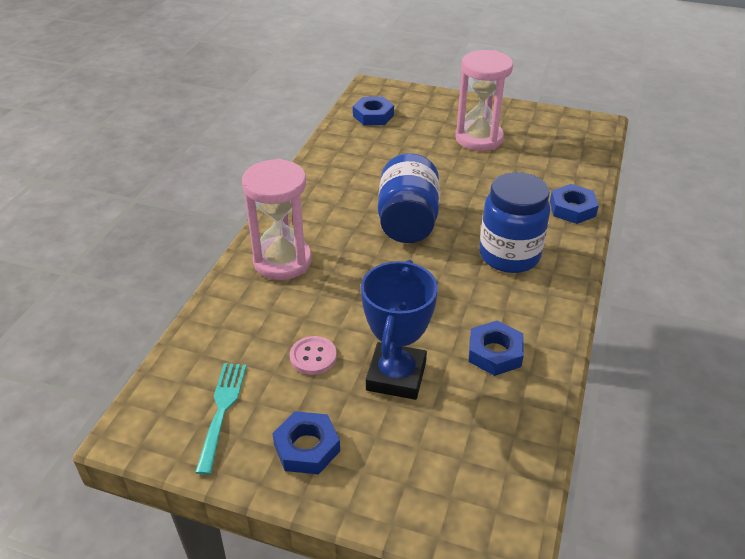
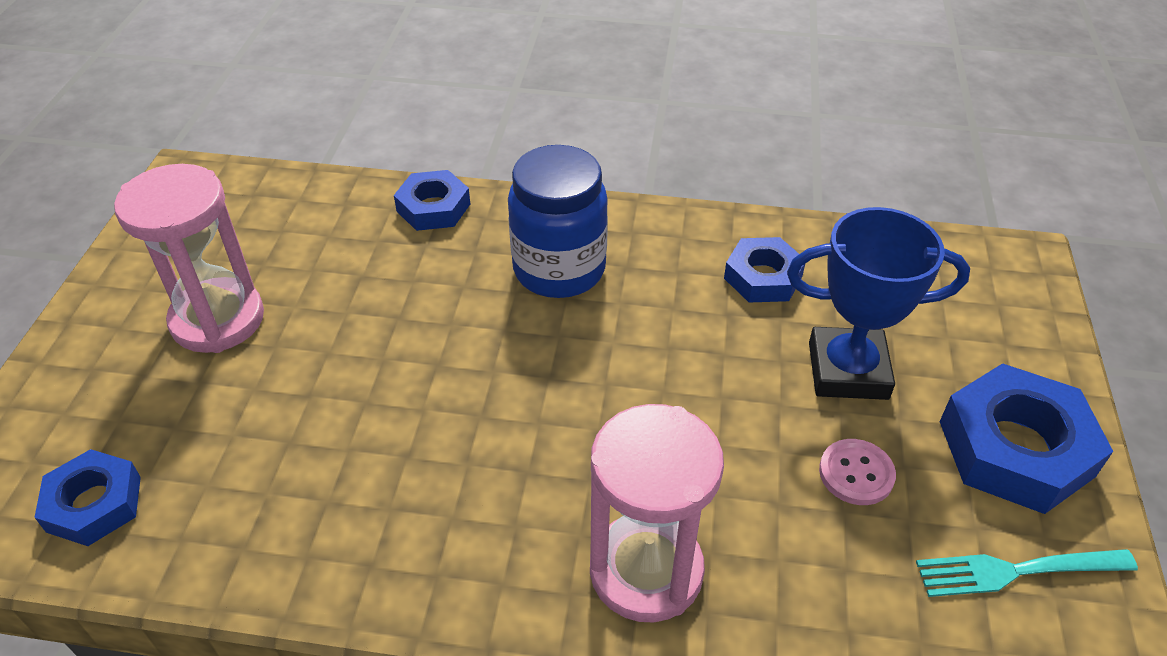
camera: 100 degrees left, 5 degrees up
(307, 447) = (1015, 448): blue nut -> blue nut, size x1.64
(408, 221) = (492, 396): blue jar -> none

